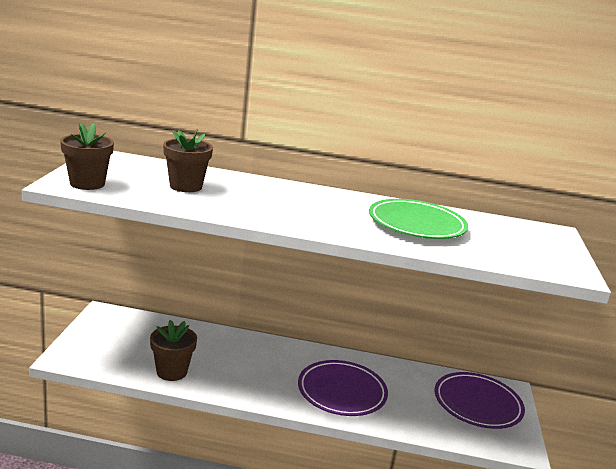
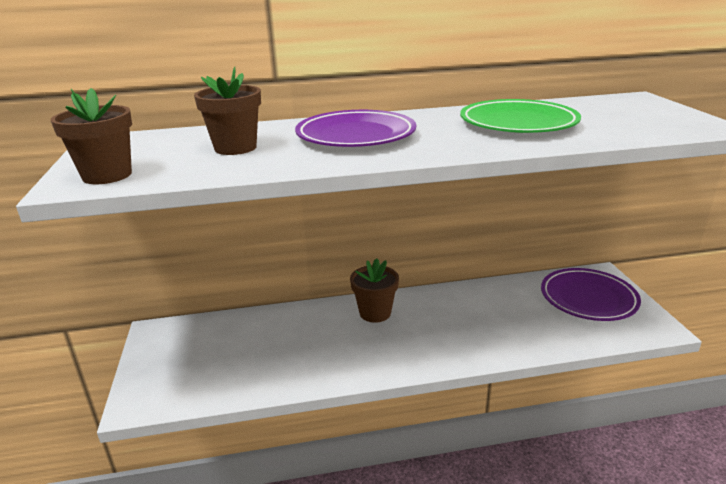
camera: 15 degrees left, 5 degrees up
(171, 372) = (273, 374): brown flower pot -> brown flower pot (375, 313)
(341, 392) = (461, 332): purple plate -> purple plate (356, 135)

